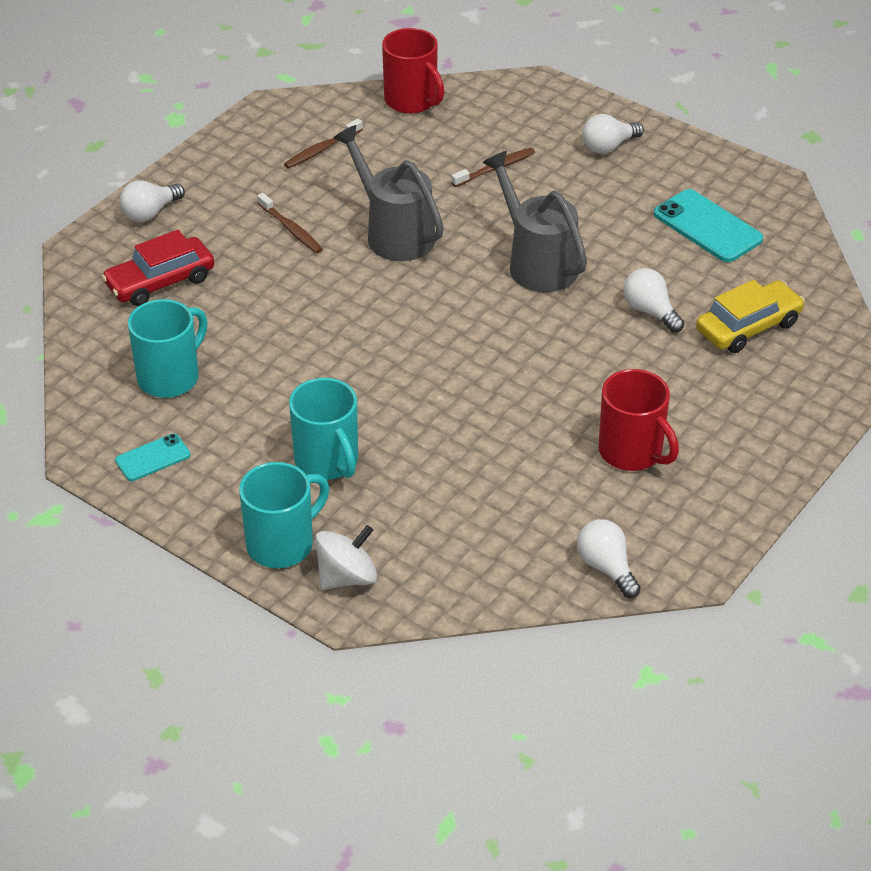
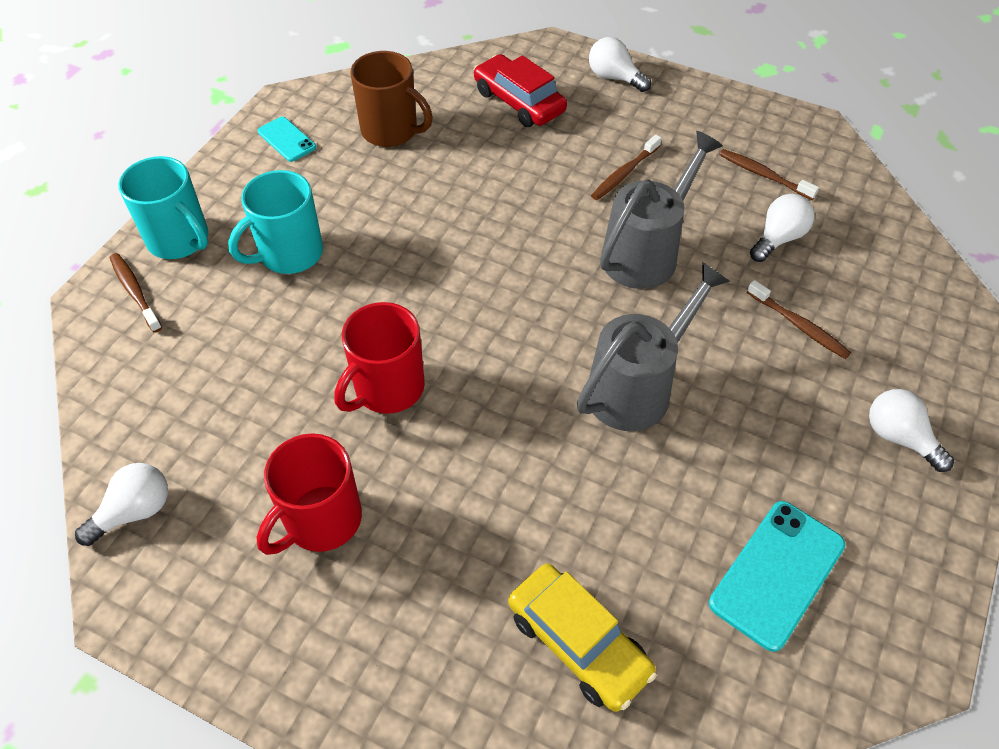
camera: 80 degrees right, 10 degrees up
(170, 377) = (391, 131): turquoise mug -> brown mug
(346, 577) = (135, 292): white spinning top -> brown toothbrush
(412, 101) = (888, 233): red mug -> red mug (387, 388)
(650, 311) = (580, 517): white light bulb -> white light bulb (778, 238)

